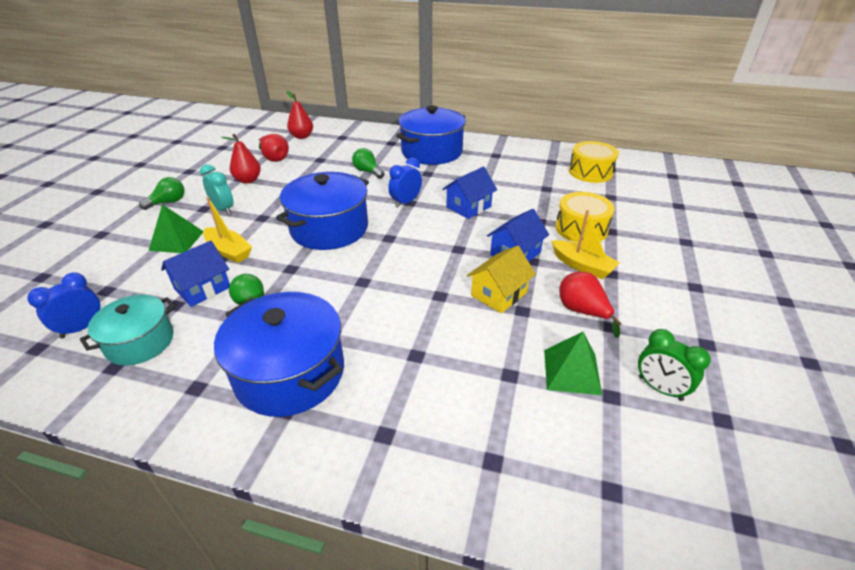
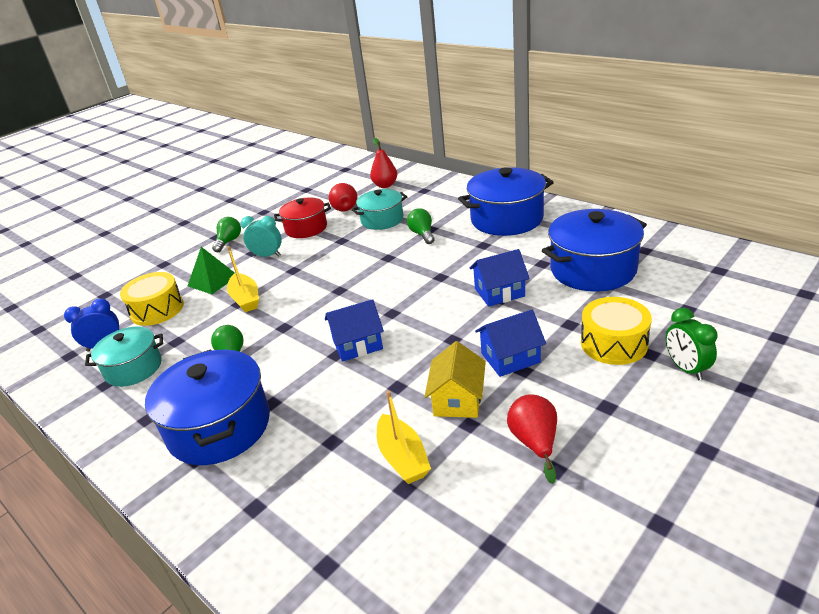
camera: 30 degrees right, 5 degrees down
(168, 202) = (229, 241): green light bulb -> green light bulb turned 60 degrees counterclockwise
(202, 288) = (204, 330): blue house -> blue house (357, 344)
(223, 209) = (267, 256): turquoise clock -> turquoise clock turned 60 degrees counterclockwise
(248, 180) = (306, 228): red pear -> red pot
(321, 164) = (382, 220): none -> turquoise pot
(329, 229) = (343, 292): blue pot -> blue pot (593, 269)
(406, 202) = (436, 276): blue clock -> none
(499, 294) = (457, 400): yellow house -> yellow house turned 60 degrees counterclockwise
(572, 371) = (470, 505): green pyramid -> none
(582, 266) = (578, 389): yellow boat -> yellow boat (402, 458)
(590, 172) = (686, 271): yellow drum -> yellow drum (157, 309)
(660, 388) = (555, 555): green clock -> green clock (686, 369)

